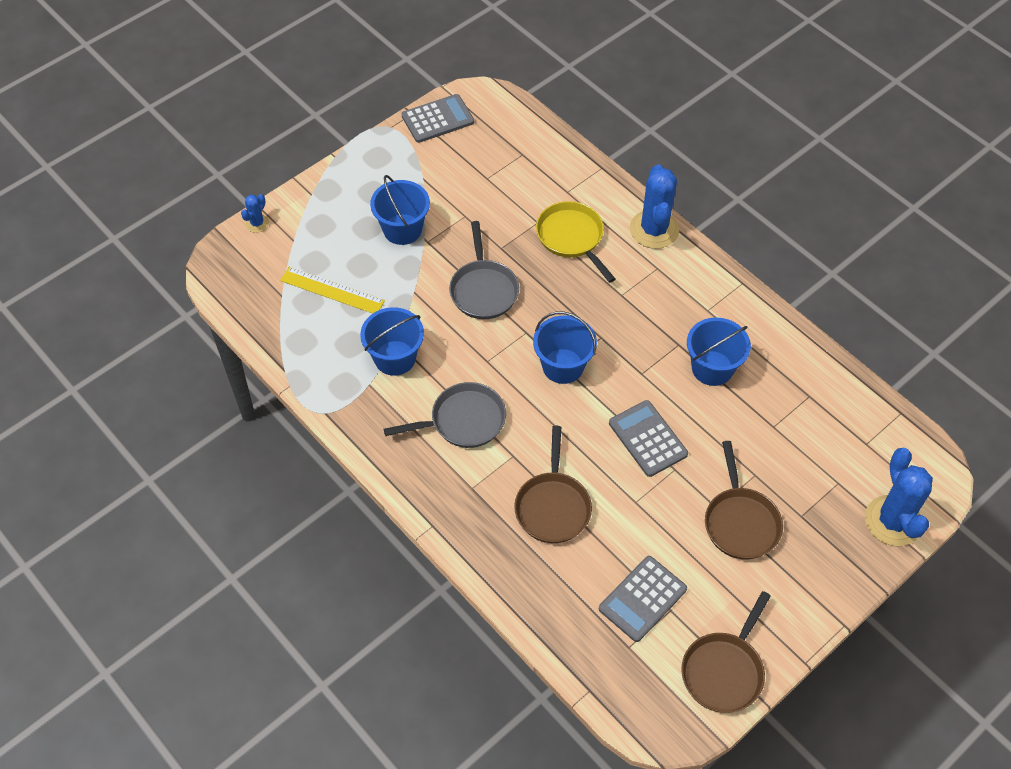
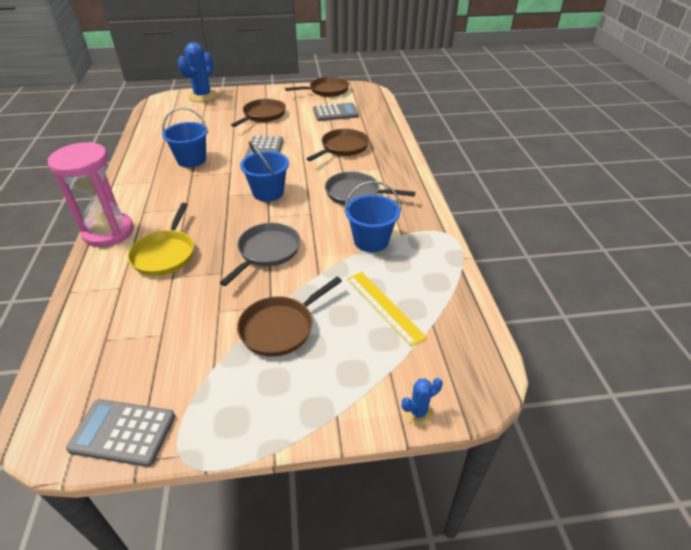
camera: 145 degrees left, 15 degrees down
(402, 229) = (281, 327): blue bucket -> brown pan
(654, 229) = (109, 232): blue cactus -> pink hourglass

